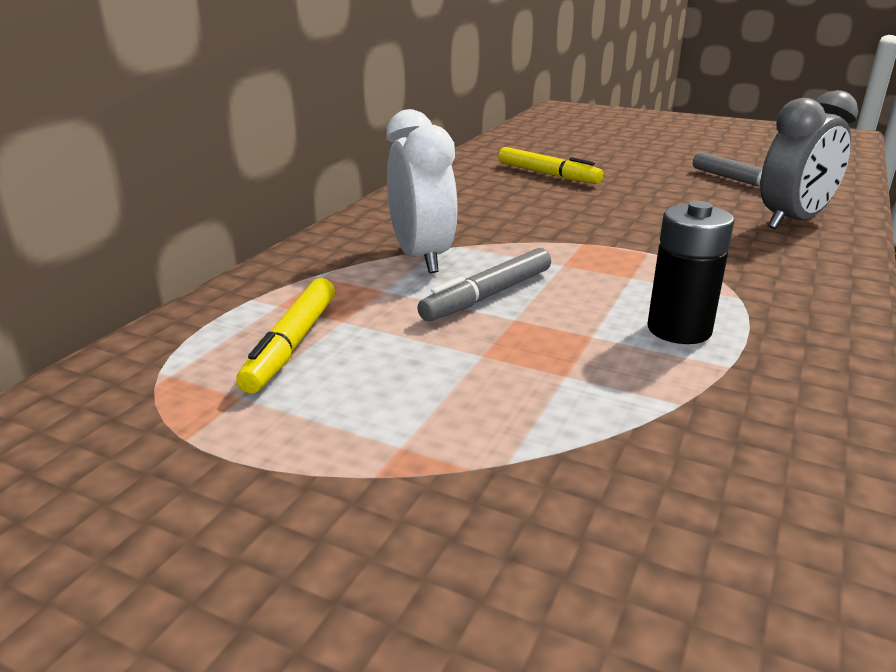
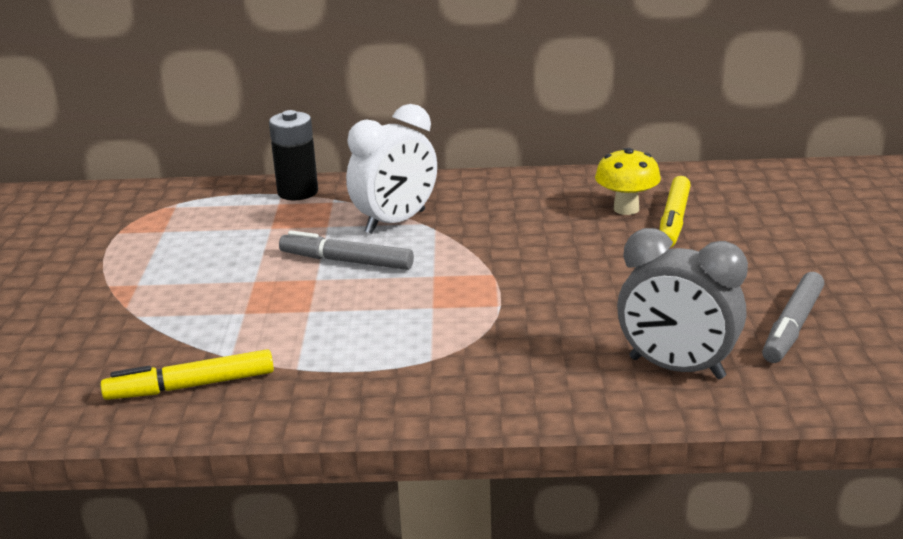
camera: 65 degrees right, 0 degrees up
(292, 344) = (229, 224): yellow marker -> yellow marker (191, 386)
(510, 181) = (626, 209): none -> yellow mushroom
(679, 330) = (343, 341): black battery -> black battery (297, 192)

